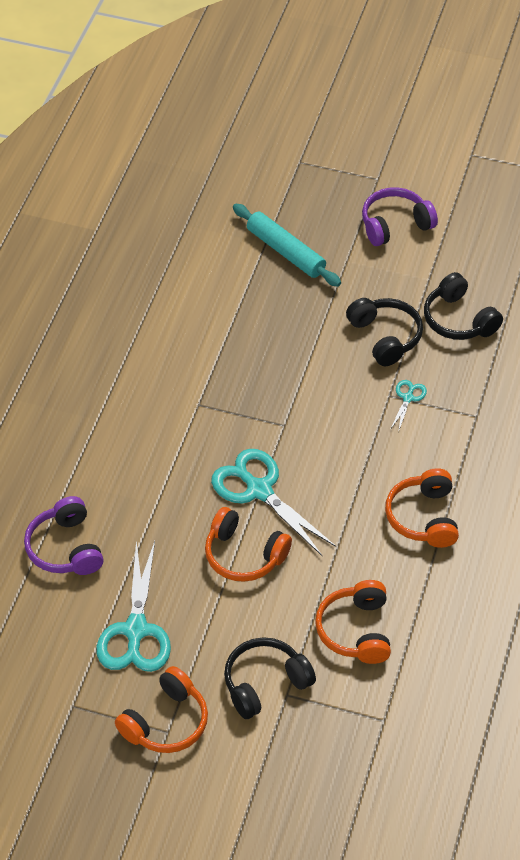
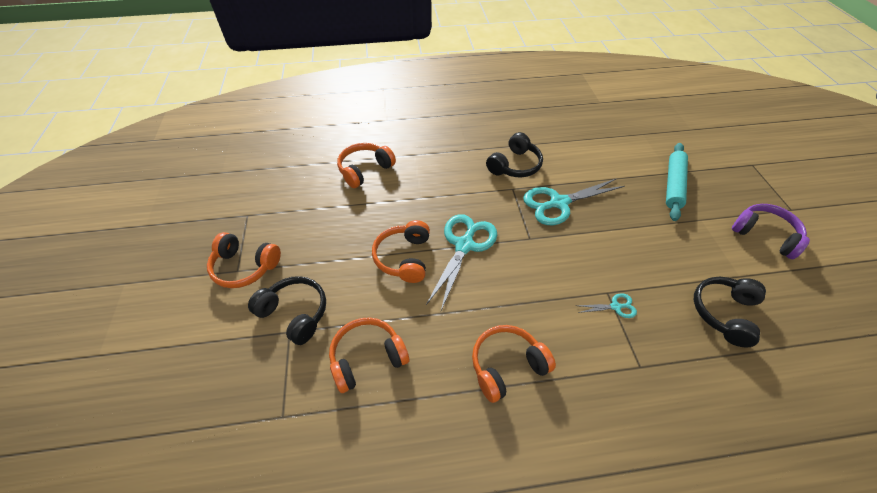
camera: 65 degrees right, 0 degrees up
(65, 548) = (365, 170): purple headphones -> orange headphones
(135, 630) = (316, 224): turquoise scissors -> turquoise scissors (559, 203)
(385, 337) = (658, 269): black headphones -> black headphones (515, 165)

